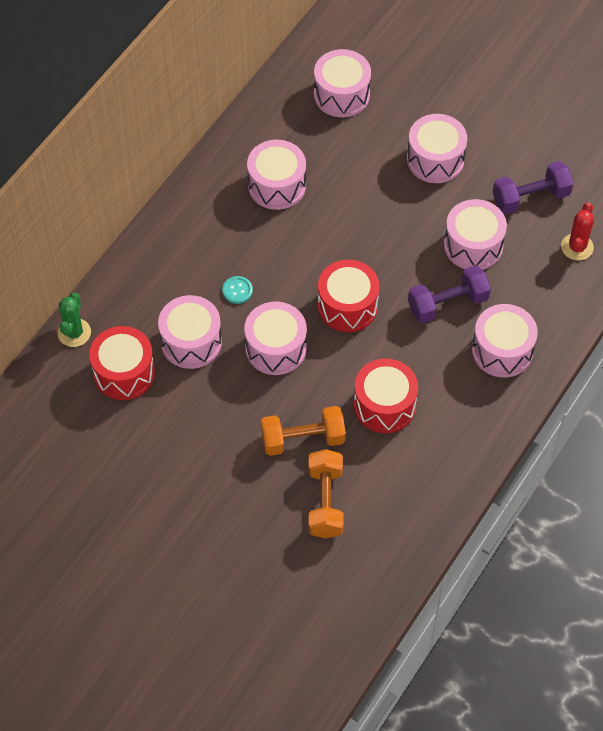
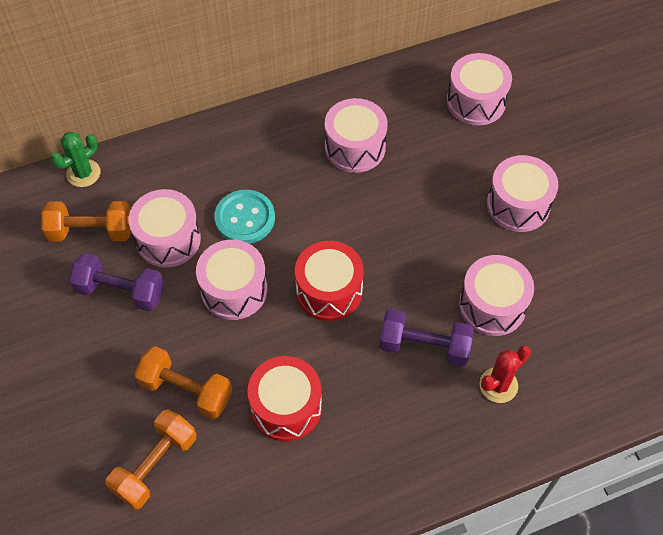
camera: 35 degrees right, 0 degrees up
(124, 373) = (91, 232): red drum -> orange dumbbell
(237, 290) = (245, 218): turquoise button -> turquoise button, size x1.87
(502, 350) = (441, 426): pink drum -> none
(530, 197) = (585, 293): purple dumbbell -> purple dumbbell (120, 291)
(577, 247) = (596, 369): red cactus -> red cactus (498, 385)

